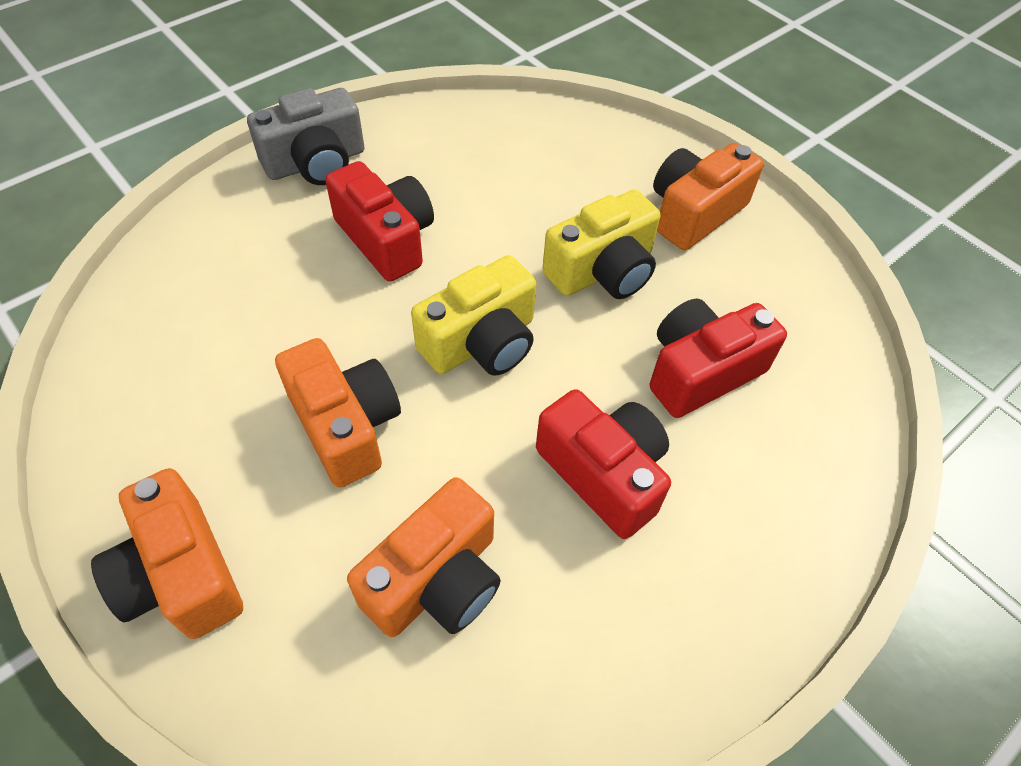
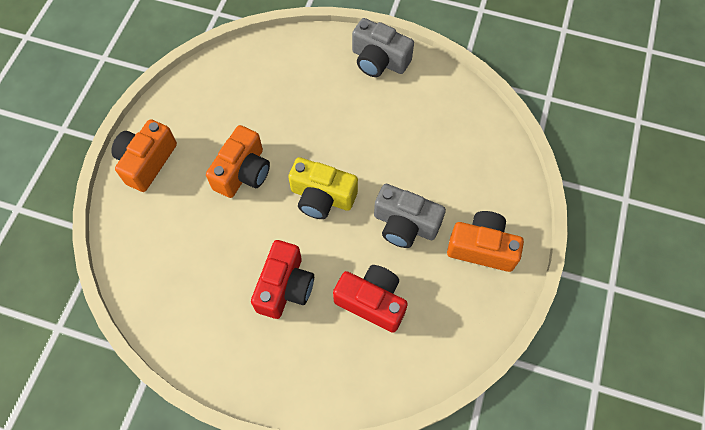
camera: 60 degrees right, 10 degrees up
(386, 239) = (354, 120): red camera -> none
(436, 580) = (196, 250): orange camera -> none
(602, 271) = (405, 224): yellow camera -> grey camera

